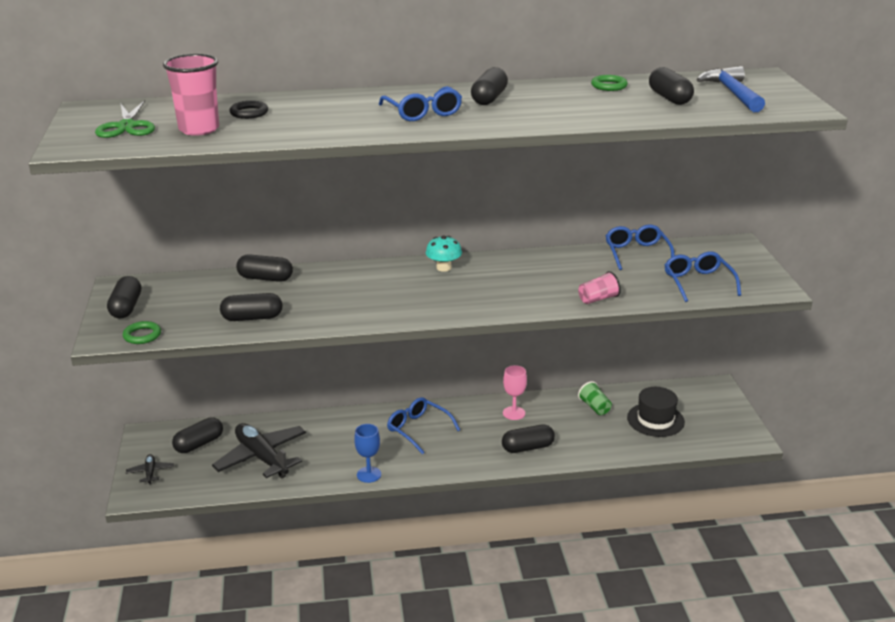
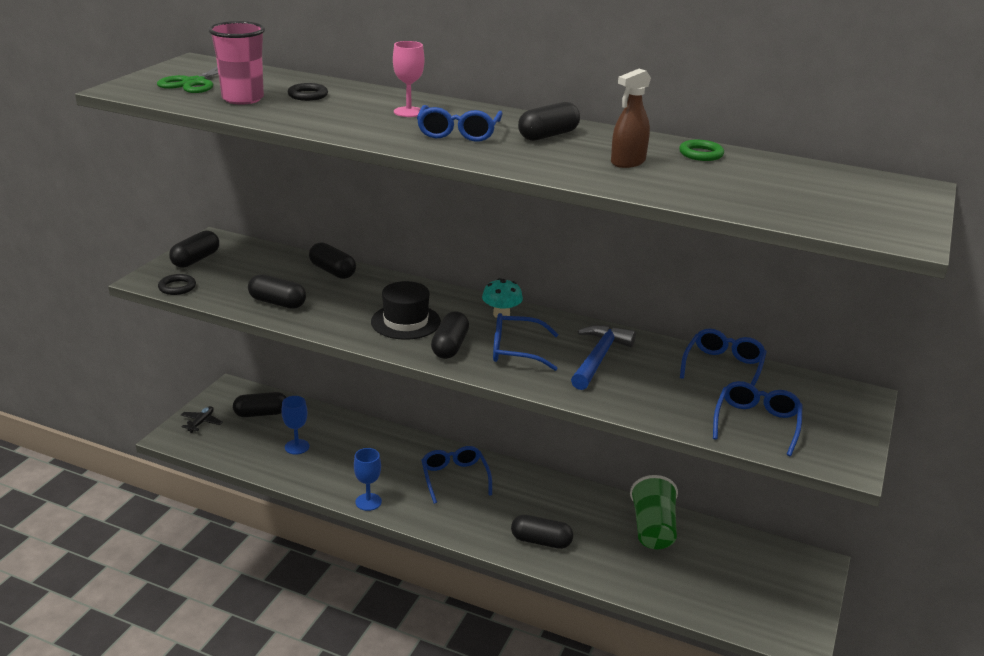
camera: 30 degrees right, 0 degrees up
(142, 335) = (177, 287): green ring -> black ring
(262, 457) = (297, 447): black plane -> blue goblet
(487, 290) = (516, 350): none -> blue glasses
(514, 413) = (562, 500): pink goblet -> pink goblet (408, 112)
(574, 104) = (627, 162): none -> brown spray bottle
(594, 407) = (653, 529): green cup -> green cup, size x1.73
(598, 299) = (618, 400): pink cup -> none
(655, 420) = (707, 571): black hat -> black hat (405, 322)
(669, 98) = (749, 183): black capsule -> black capsule (450, 346)
(732, 93) = (838, 197): blue hammer -> blue hammer (598, 358)

